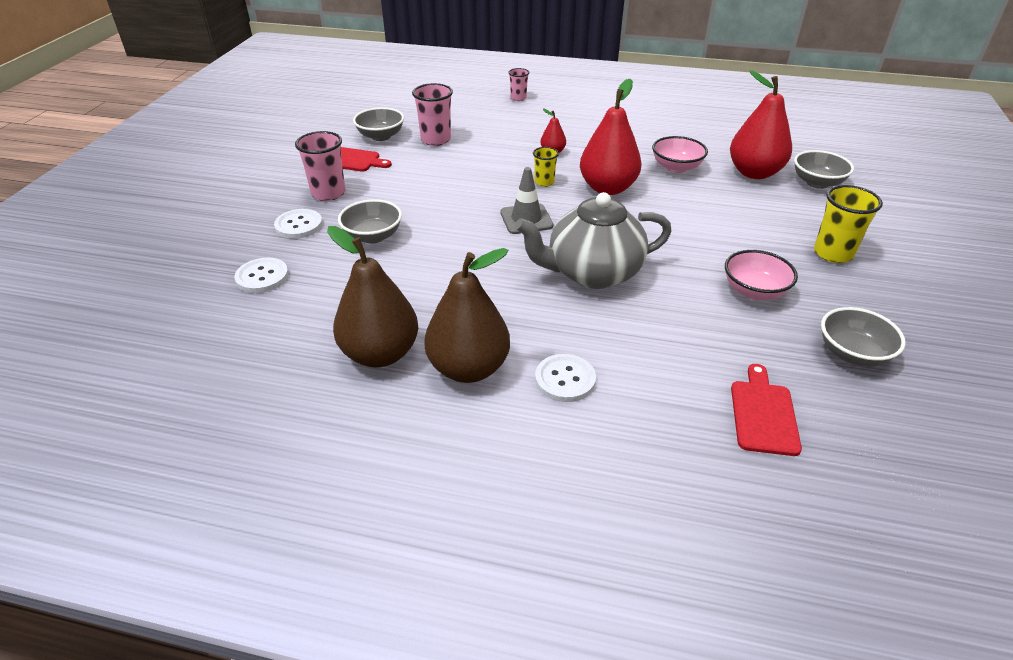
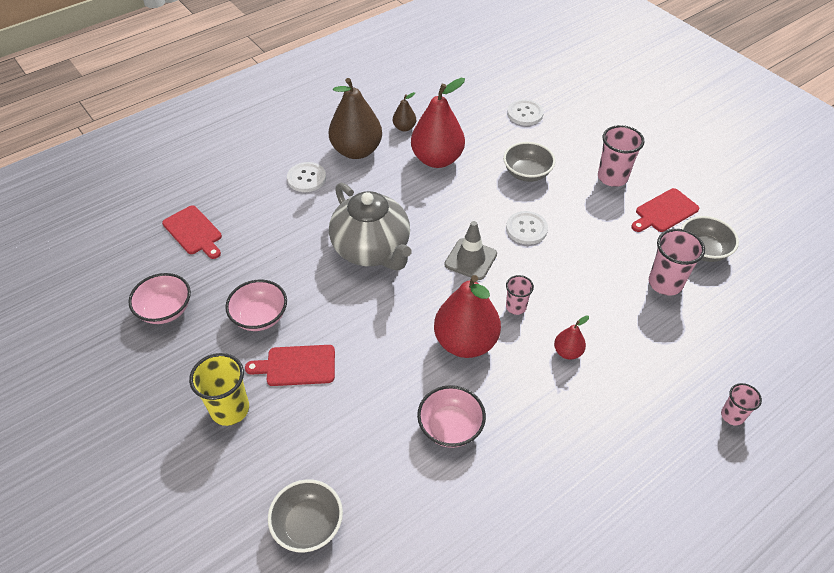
camera: 130 degrees right, 10 degrees up
(299, 225) = (575, 147): white button -> white button (526, 229)
(380, 353) = (404, 128): brown pear -> brown pear, size x0.47
(544, 182) = (516, 307): yellow cup -> pink cup
(592, 273) = (372, 250): grey teapot -> grey teapot turned 120 degrees clockwise
(752, 245) = (297, 366): none -> red cutting board
(754, 173) = (378, 486): red pear -> red pear (437, 159)
(852, 354) = (165, 310): grey bowl -> pink bowl

